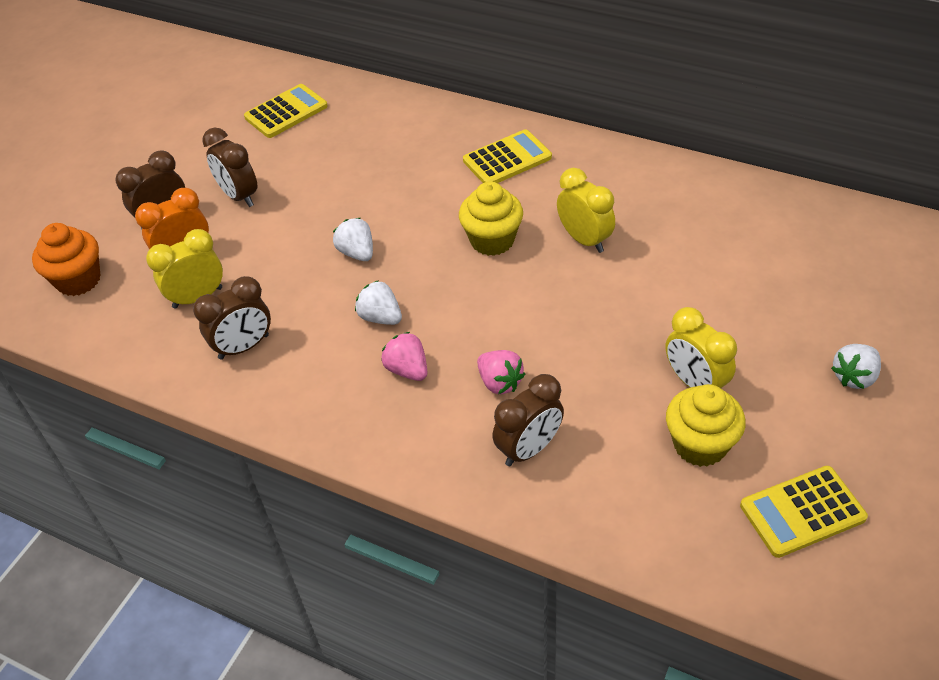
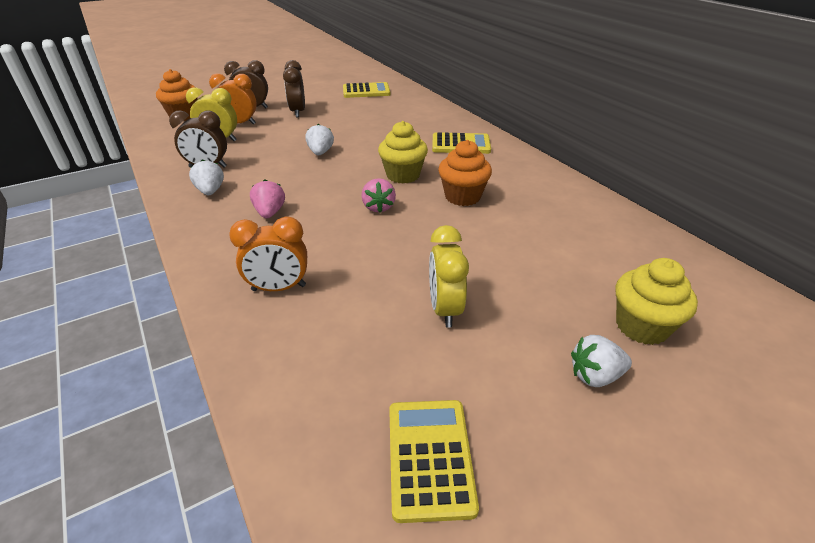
camera: 30 degrees right, 10 degrees down
(380, 317) = (291, 183): white strawberry -> white strawberry (210, 191)
(500, 382) = (312, 243): pink strawberry -> pink strawberry (378, 207)
(529, 449) = (279, 288): brown clock -> orange clock
(584, 240) = (462, 196): yellow clock -> orange cupcake
(700, 445) = (400, 352): yellow cupcake -> yellow cupcake (641, 326)
(802, 512) = (430, 457): yellow calculator -> yellow calculator turned 75 degrees clockwise

